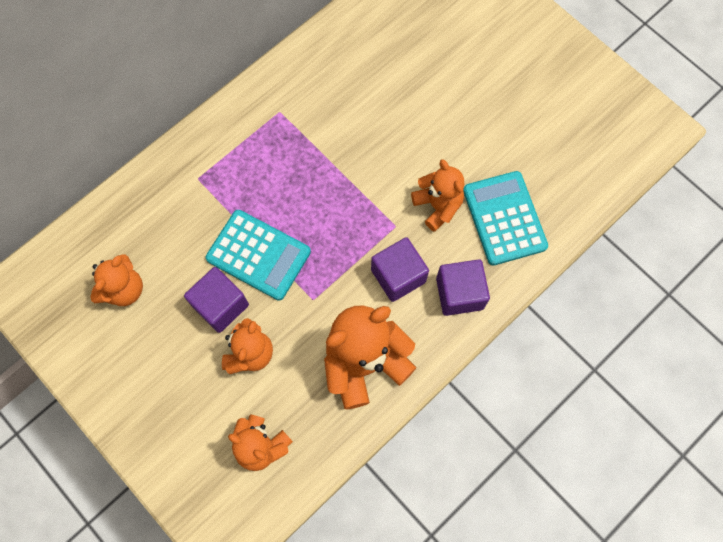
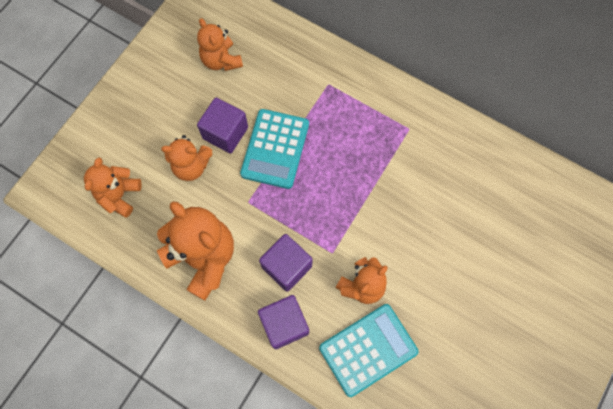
camera: 75 degrees right, 0 degrees up
(124, 289) = (221, 60): orange teddy bear -> orange teddy bear turned 45 degrees clockwise

